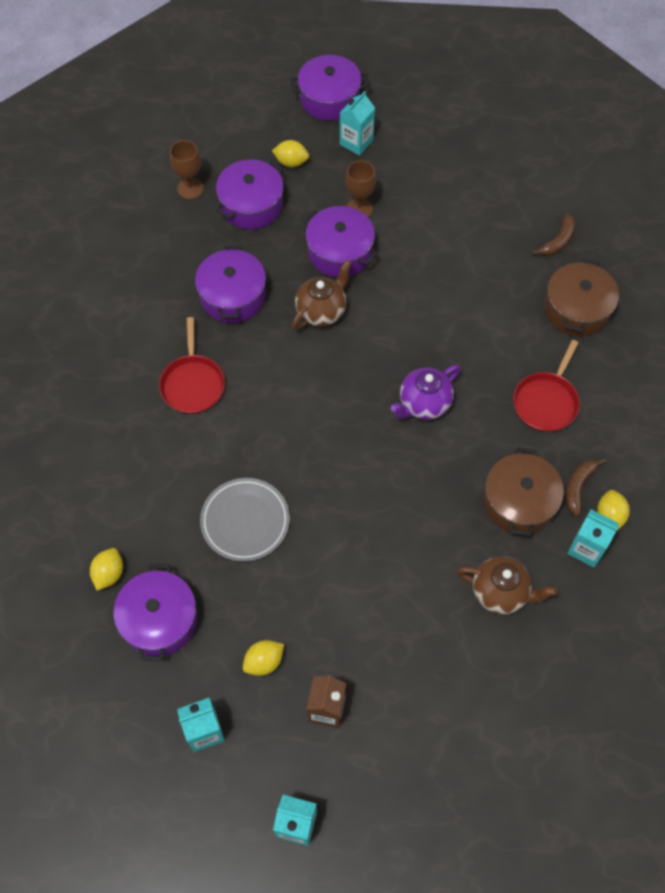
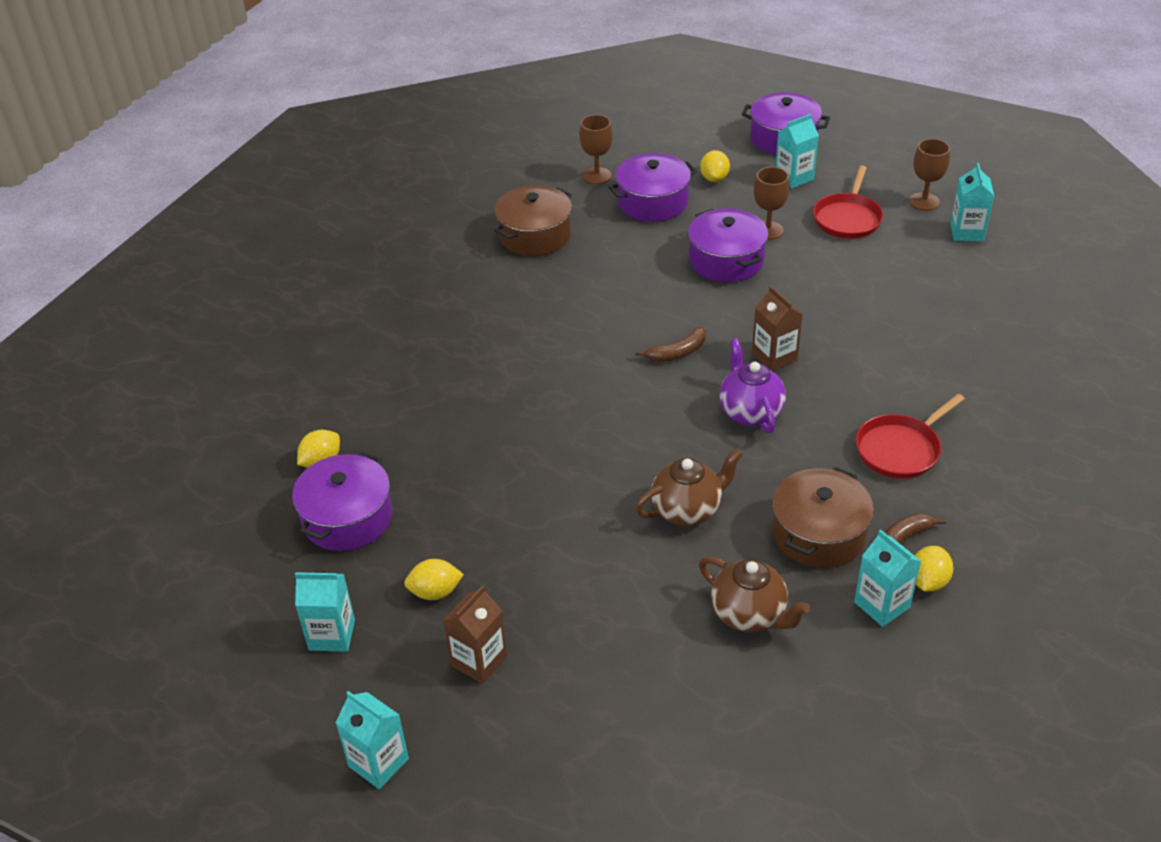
camera: 25 degrees right, 20 degrees down
(193, 384) = (505, 329): red pan -> red pan (847, 218)
(232, 296) = (590, 268): purple pot -> none
(245, 521) = (491, 459): grey plate -> none
(291, 162) = (714, 178): yellow lemon -> yellow lemon turned 60 degrees clockwise
(321, 311) = (678, 304): brown teapot -> brown teapot (687, 510)
(419, 342) = (774, 357): none -> brown carton
(423, 404) = (750, 412): purple teapot -> purple teapot turned 90 degrees clockwise
(469, 139) = (924, 202): none -> brown goblet
(514, 163) = (967, 232): none -> turquoise carton
(558, 241) = (987, 309): brown banana -> brown banana (677, 352)
(577, 309) = (981, 375): brown pot -> brown pot (535, 235)

